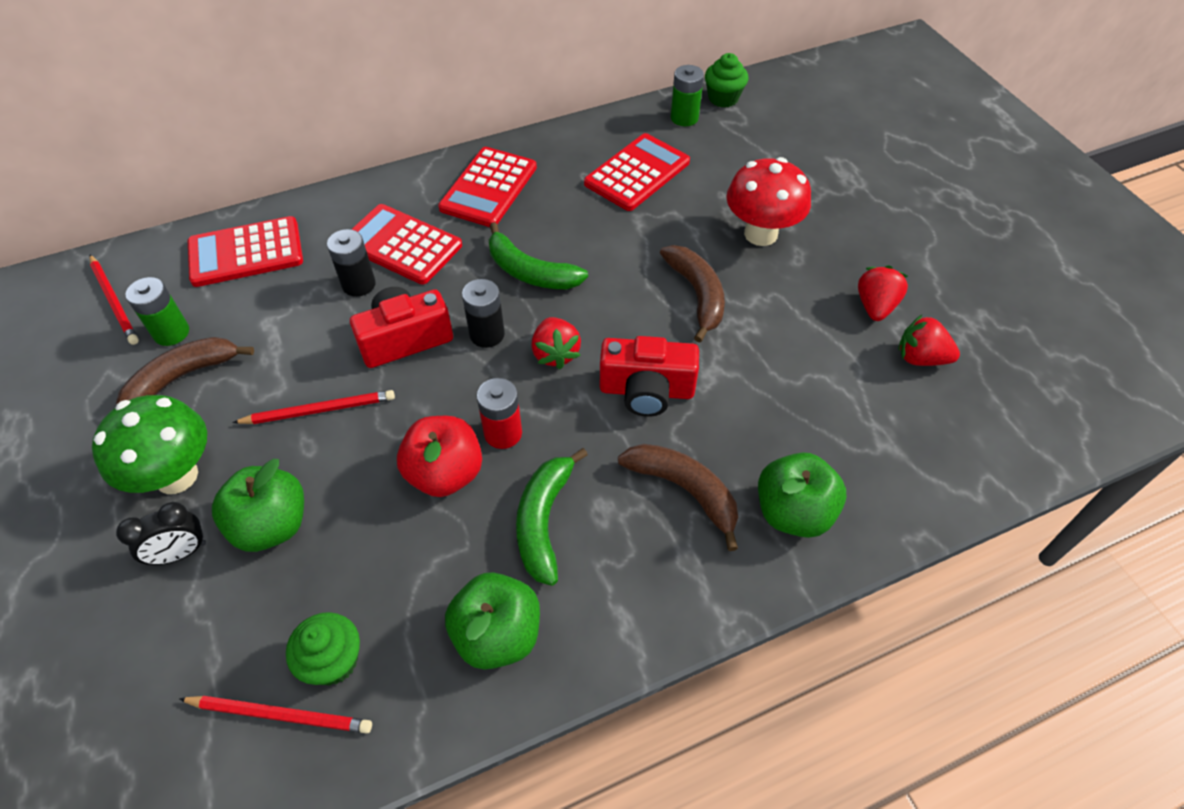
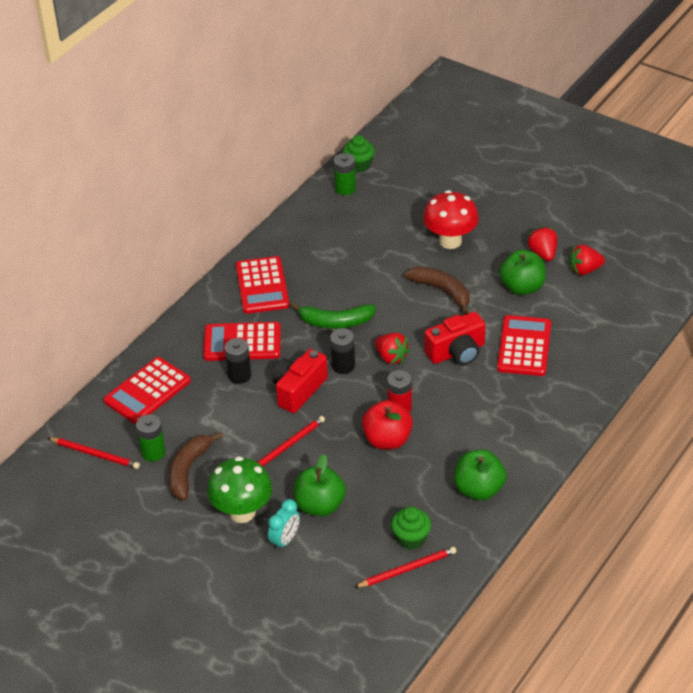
camera: 30 degrees left, 10 degrees down
(180, 553) = (285, 540): black clock -> turquoise clock
(544, 520) = (457, 435): green banana -> none
(637, 173) = (346, 236): red calculator -> red calculator (524, 346)
(685, 491) = (515, 388): brown banana -> none
(793, 512) = (574, 372): green apple -> green apple (522, 287)

